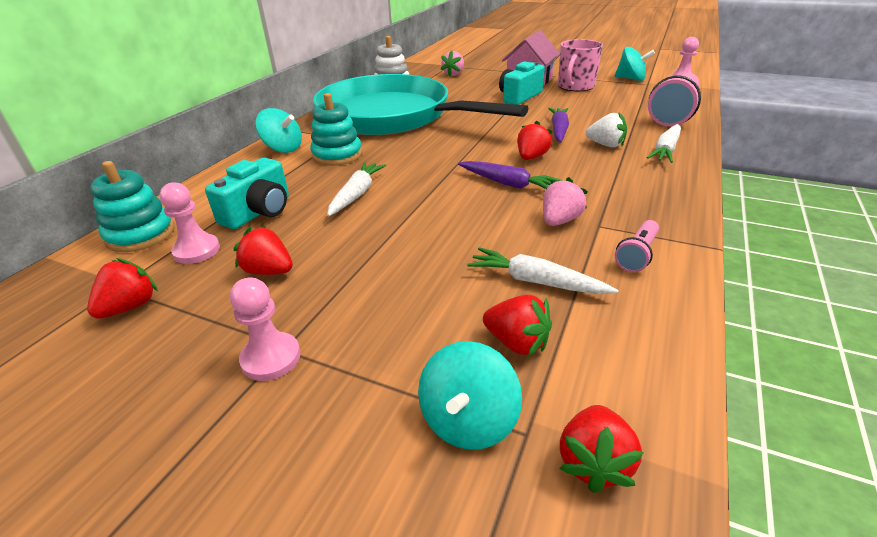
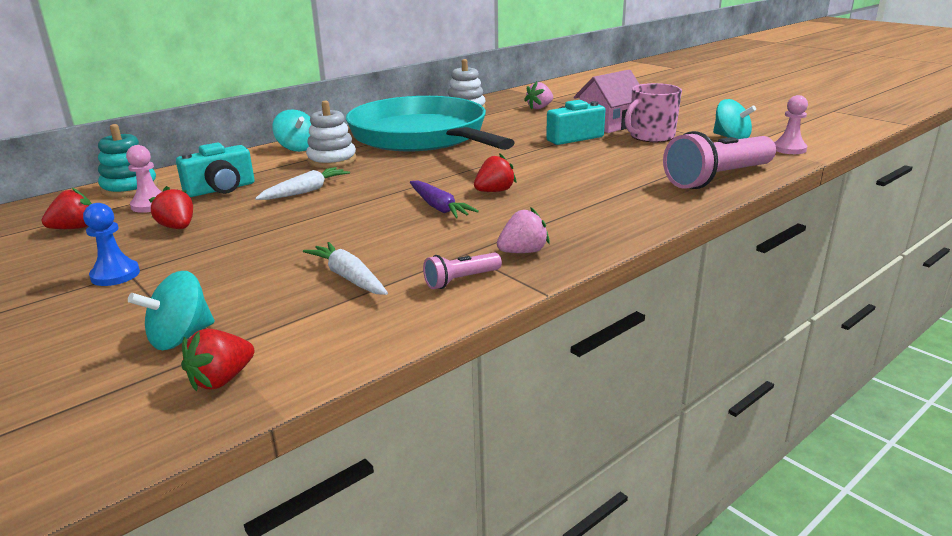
camera: 25 degrees right, 10 degrees down
(271, 358) = (115, 275): pink pawn -> blue pawn
(337, 155) = (332, 160): turquoise stacking toy -> white stacking toy
(517, 342) = (275, 308): red strawberry -> none
(558, 130) = (561, 173): purple carrot -> none
(559, 221) = (437, 243): pink strawberry -> pink strawberry (523, 252)
(605, 145) = (586, 194): white strawberry -> none
(665, 150) = (642, 209): white carrot -> none

